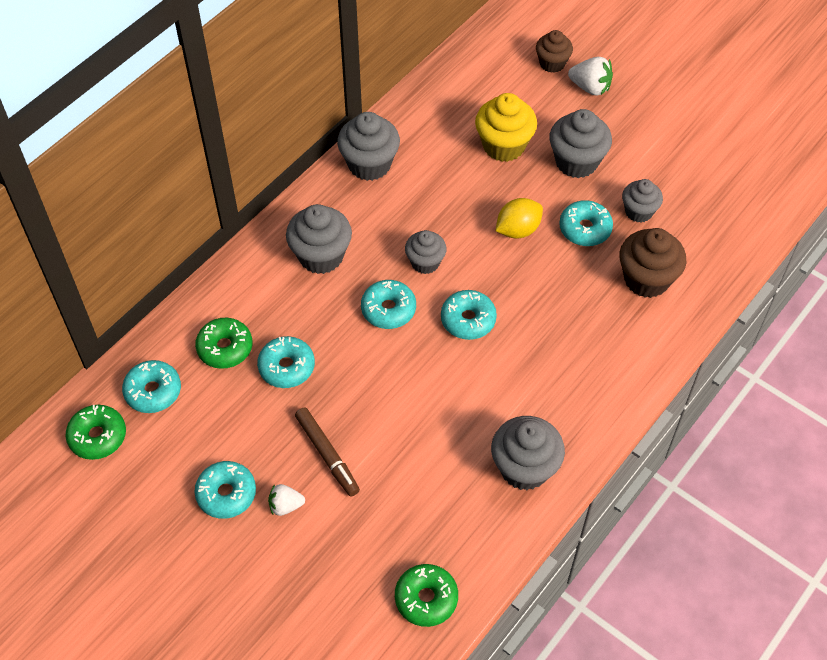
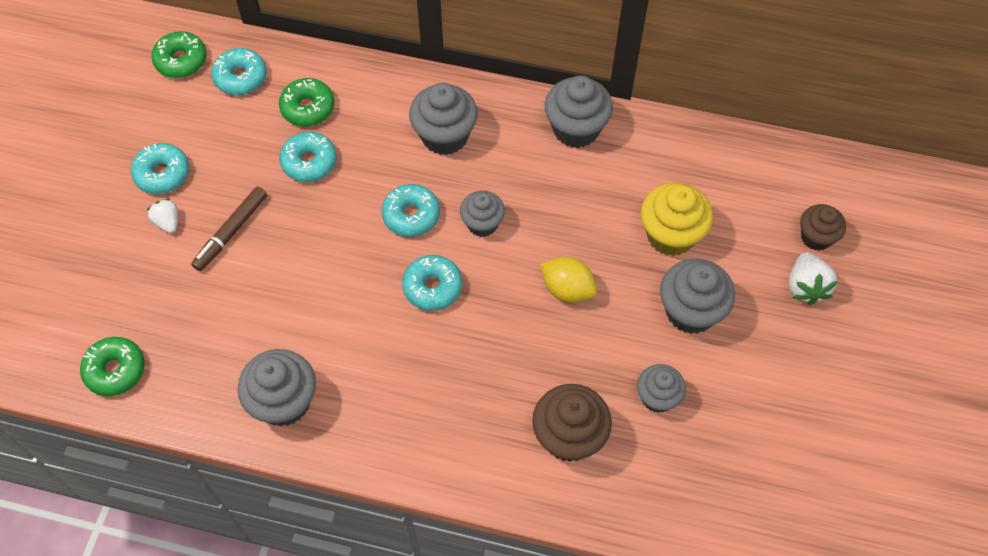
camera: 65 degrees right, 5 degrees up
(585, 229) = (603, 352): turquoise donut -> none

